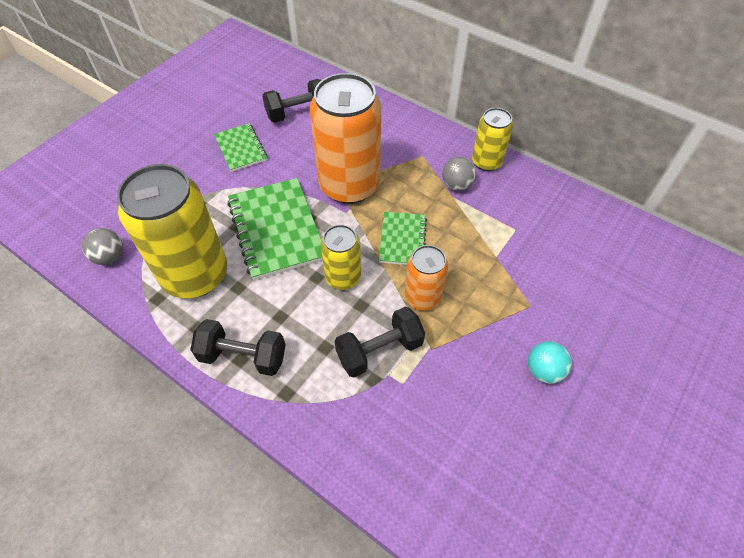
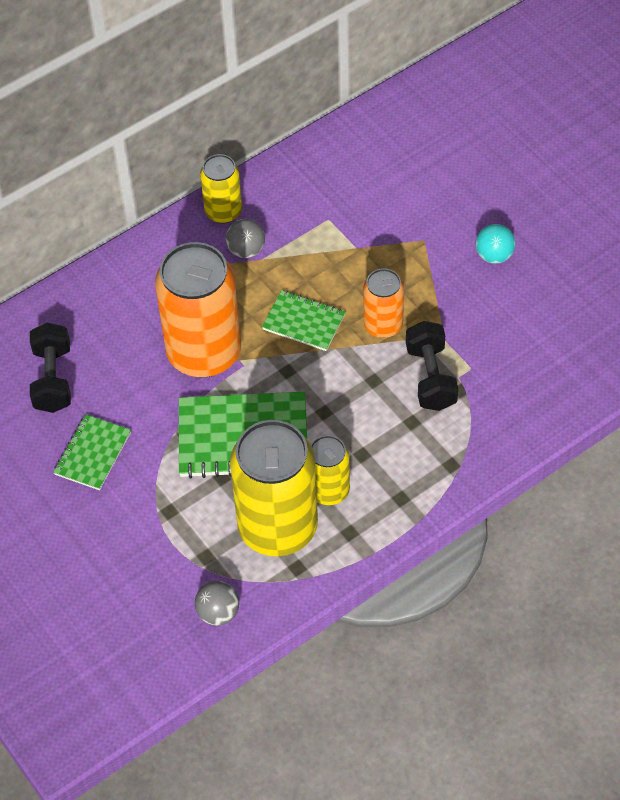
camera: 70 degrees left, 0 degrees up
(241, 149) = (92, 454): green notebook -> green notebook turned 60 degrees counterclockwise
(243, 356) = (398, 495): black dumbbell -> none
(343, 277) = (333, 388): yellow can -> yellow can (329, 490)

